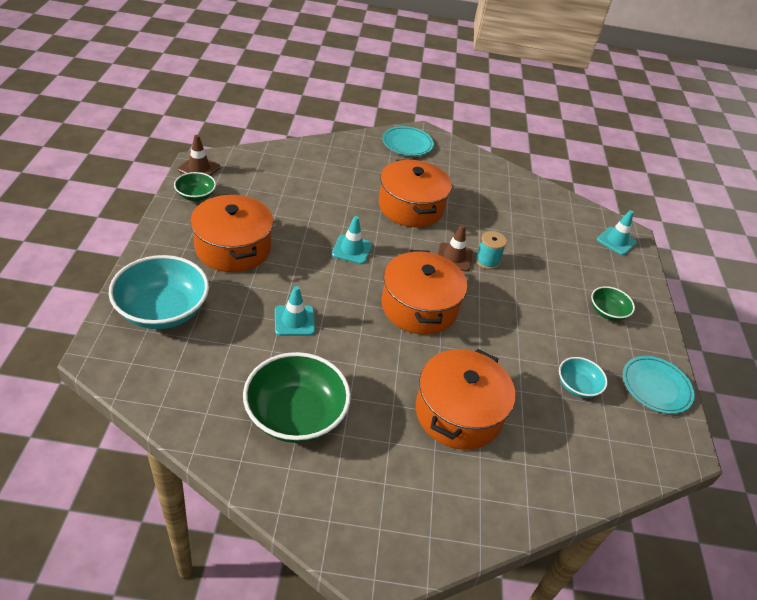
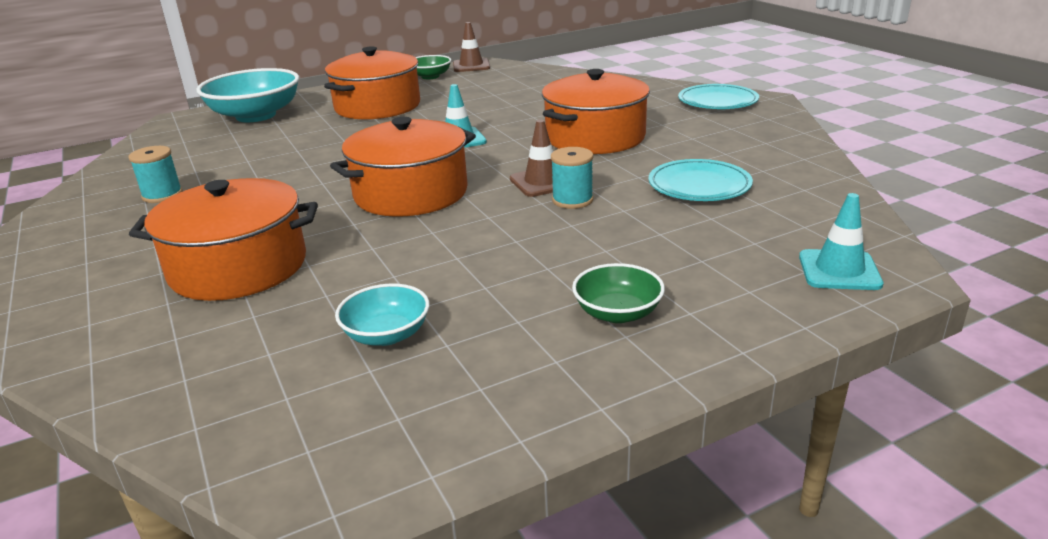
camera: 65 degrees right, 15 degrees down
(294, 321) = (303, 154): turquoise traffic cone -> none
(296, 415) = (162, 195): green bowl -> turquoise spool
(656, 387) = (480, 414): turquoise plate -> turquoise plate (699, 185)

